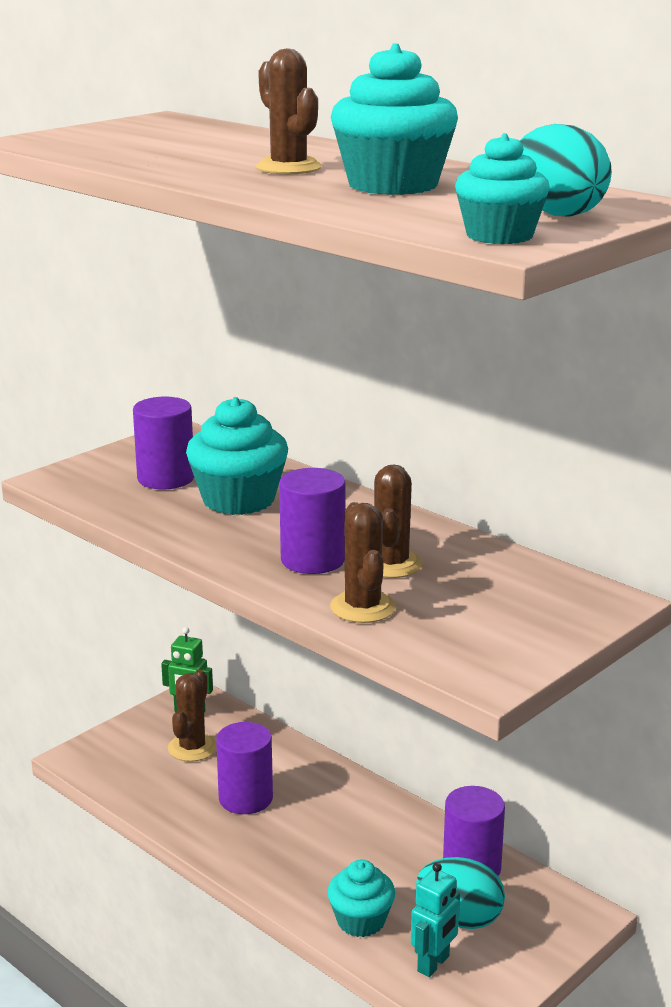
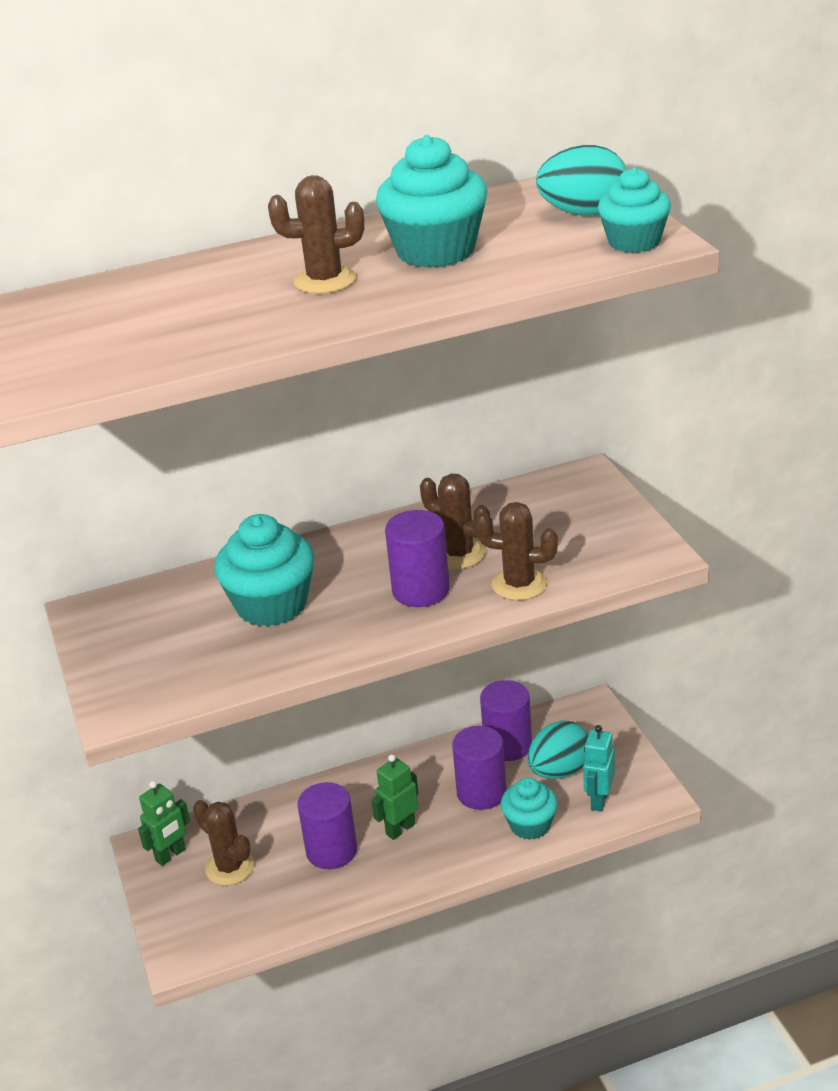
camera: 60 degrees left, 10 degrees up
(166, 478) = (185, 639): purple cylinder -> purple cylinder (481, 792)
(300, 831) = (400, 829): none -> green robot
(434, 964) = (599, 800): turquoise robot -> turquoise robot turned 135 degrees counterclockwise

